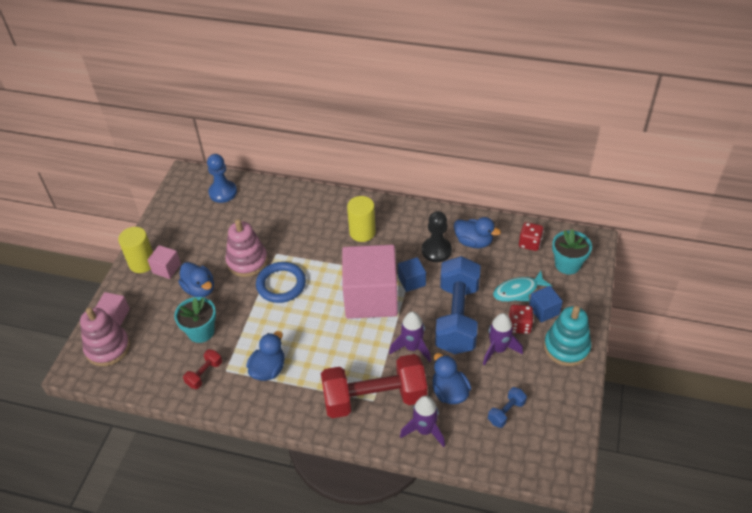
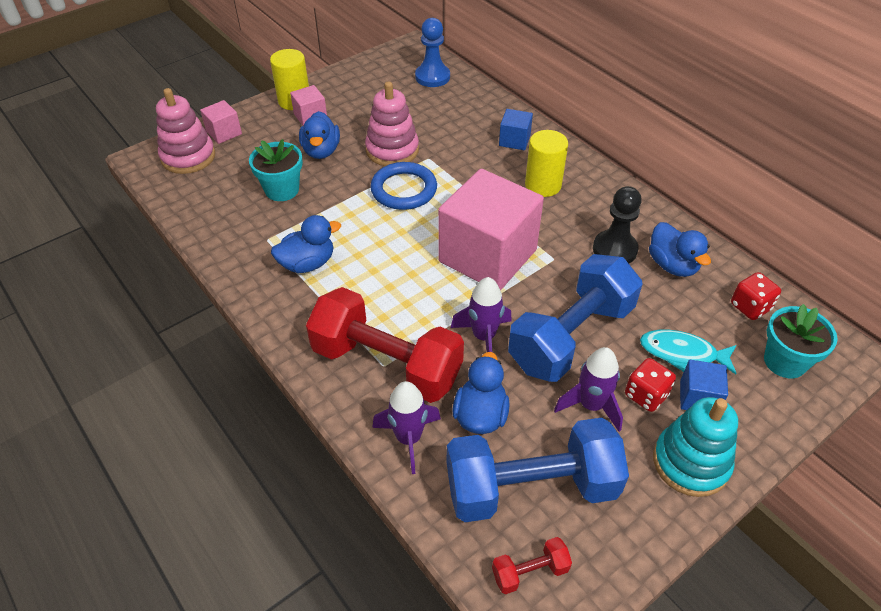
camera: 35 degrees right, 0 degrees up
(204, 374) = (244, 230): red dumbbell -> red dumbbell (530, 572)
(411, 281) = (552, 265): blue cube -> blue cube (514, 140)
(506, 412) = (531, 488): blue dumbbell -> blue dumbbell, size x2.40

